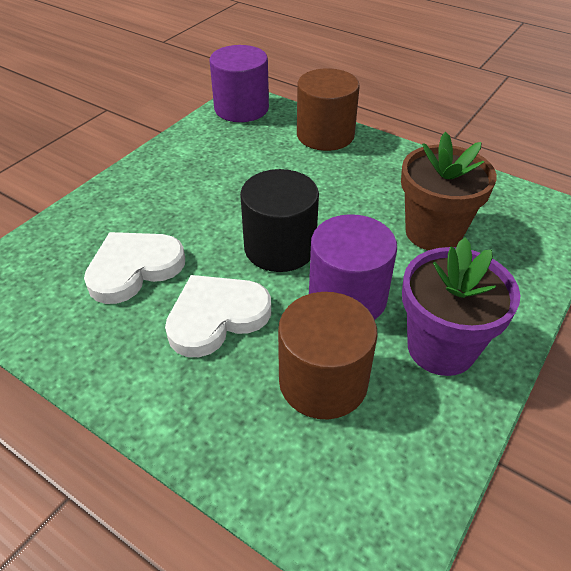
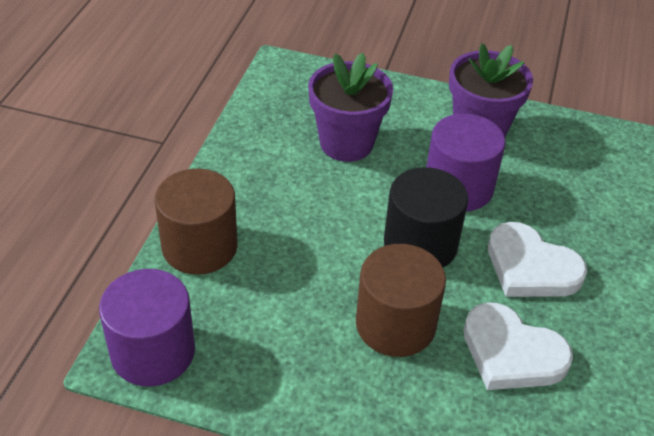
camera: 110 degrees left, 0 degrees up
(323, 381) = (550, 188): brown cylinder -> brown cylinder (395, 324)
(433, 232) = (346, 143): brown flower pot -> purple flower pot

